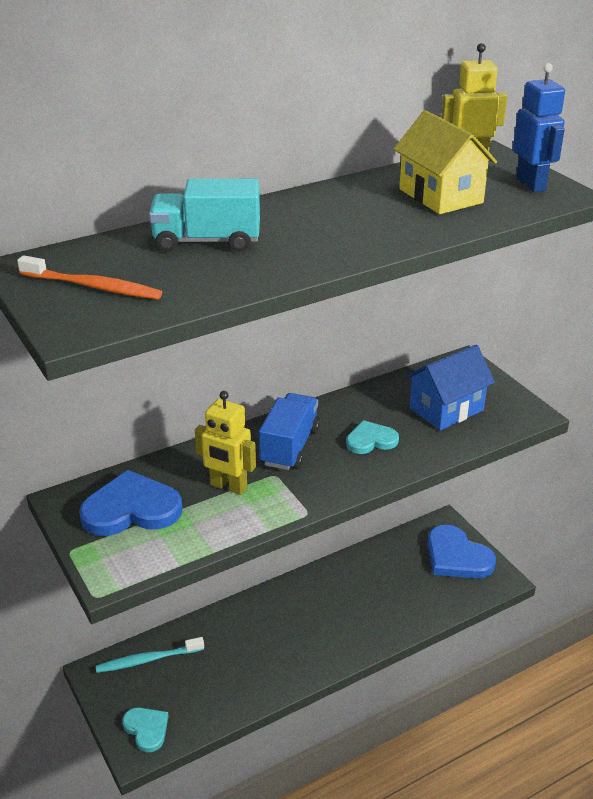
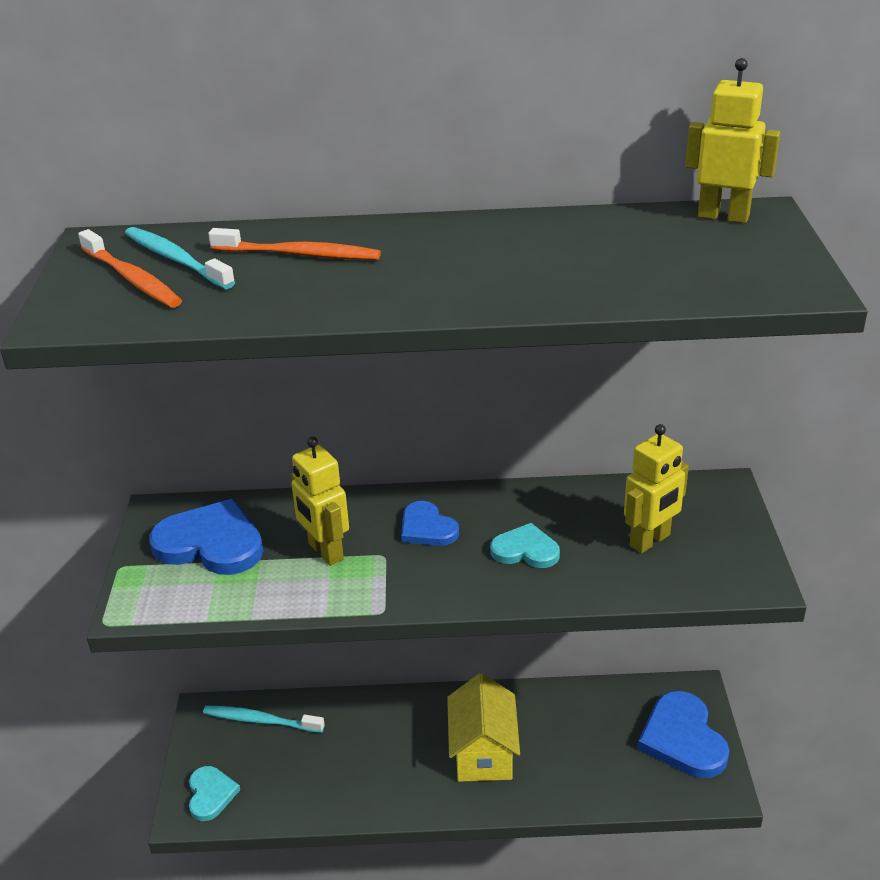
camera: 30 degrees right, 0 degrees up
(112, 265) = (176, 260): none -> turquoise toothbrush
(207, 241) = (298, 254): turquoise truck -> orange toothbrush
(289, 447) = (427, 528): blue truck -> blue heart
(440, 196) = (629, 256): yellow house -> yellow house (483, 753)
(446, 409) = (650, 541): blue house -> yellow robot
(531, 184) = (770, 265): blue robot -> none

